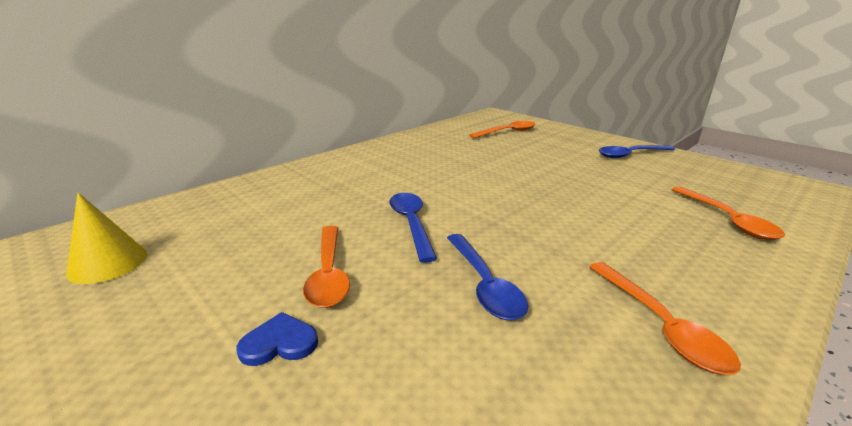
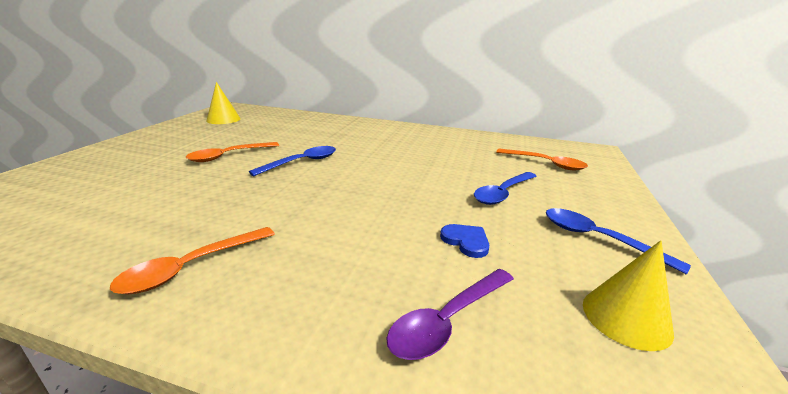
camera: 60 degrees right, 0 degrees up
(279, 343) = (166, 160): blue heart -> blue heart (466, 241)
(484, 284) = (231, 196): blue spoon -> blue spoon (503, 193)
(714, 175) = (626, 317): none -> yellow cone
(727, 220) = (448, 321): orange spoon -> purple spoon

